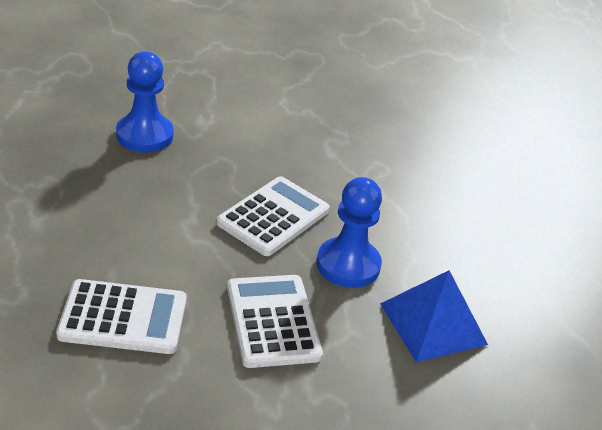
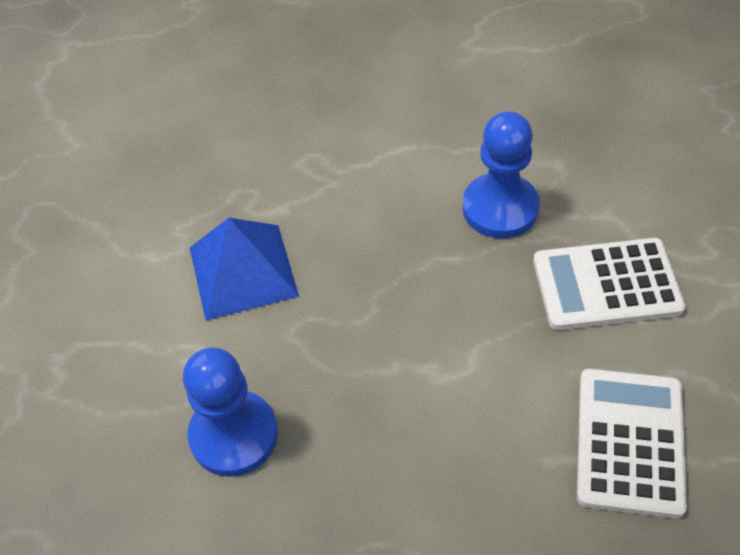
camera: 75 degrees left, 15 degrees up
(273, 217) = (418, 277): white calculator -> none
(433, 323) = (583, 144): blue pyramid -> blue pyramid (243, 271)

